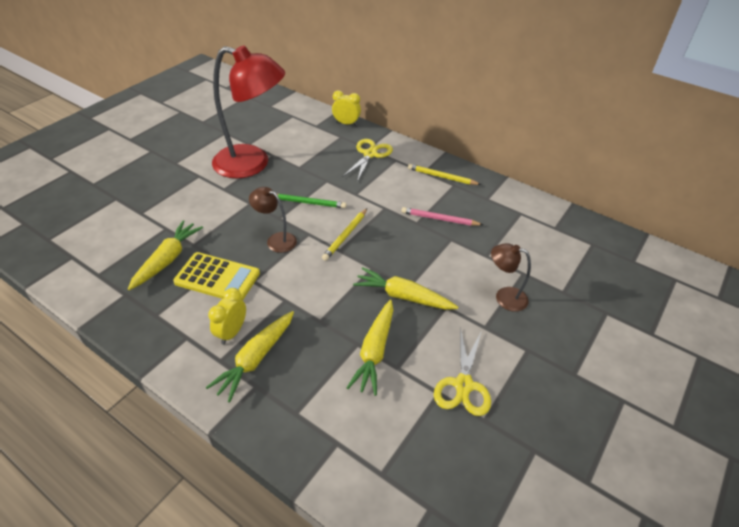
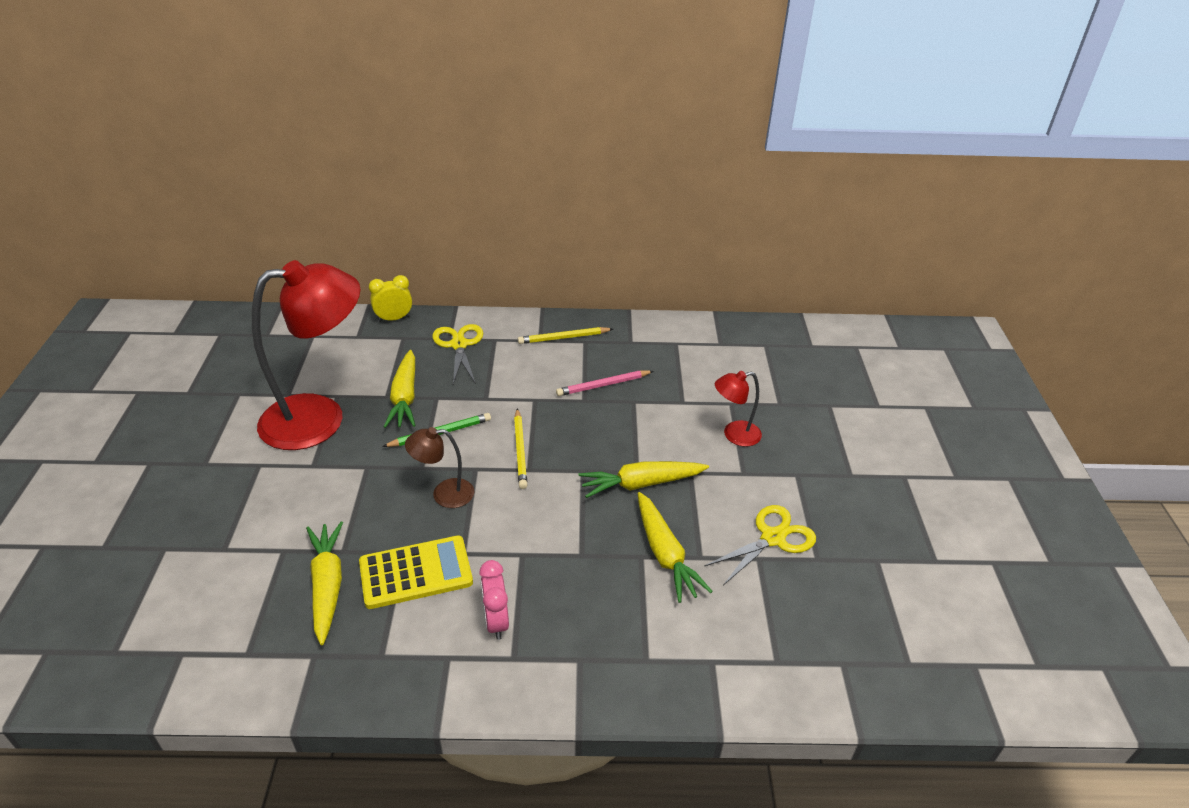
camera: 35 degrees left, 5 degrees down
(232, 332) = (496, 621): yellow clock -> pink clock
(256, 359) = (551, 632): yellow carrot -> yellow carrot (405, 397)
(463, 385) = (772, 538): yellow scissors -> yellow scissors turned 105 degrees counterclockwise
(504, 297) = (734, 435): brown lamp -> red lamp

